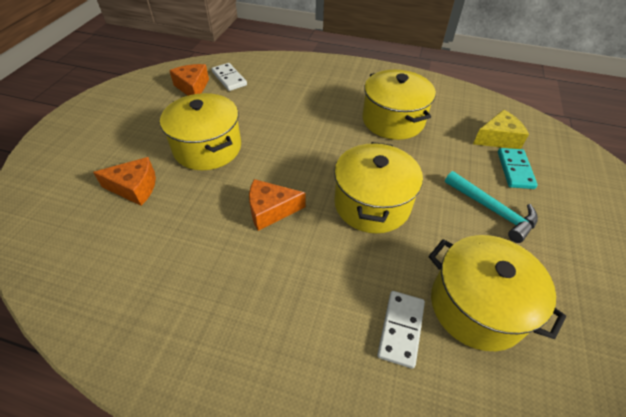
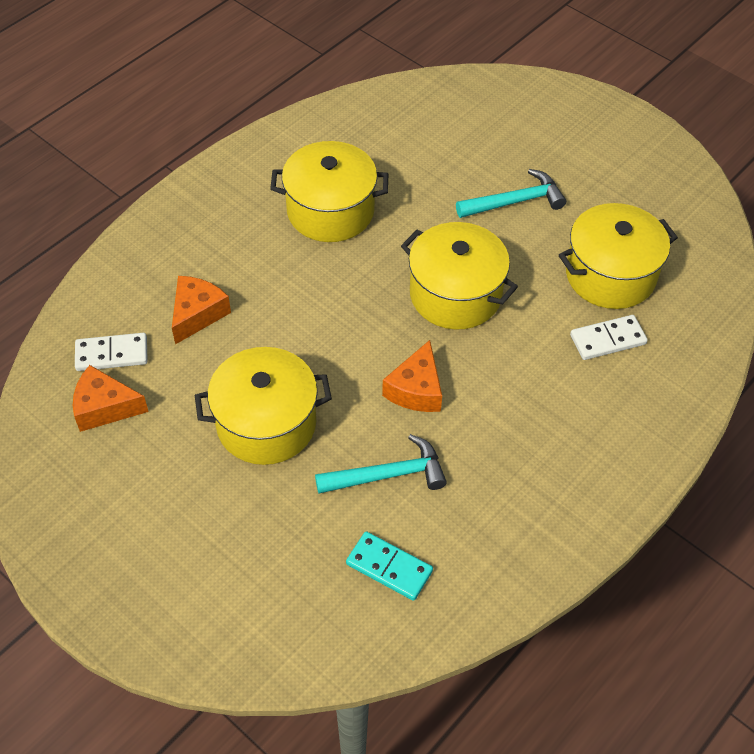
camera: 65 degrees left, 5 degrees up
(135, 188) = (300, 522): orange cheese -> orange cheese (197, 314)
(188, 219) = (388, 475): none -> turquoise hammer
(400, 329) = (607, 340): white domino -> white domino turned 60 degrees counterclockwise
(498, 138) = (419, 135): yellow cheese -> none
(515, 170) = (473, 151): turquoise domino -> turquoise domino (389, 567)

